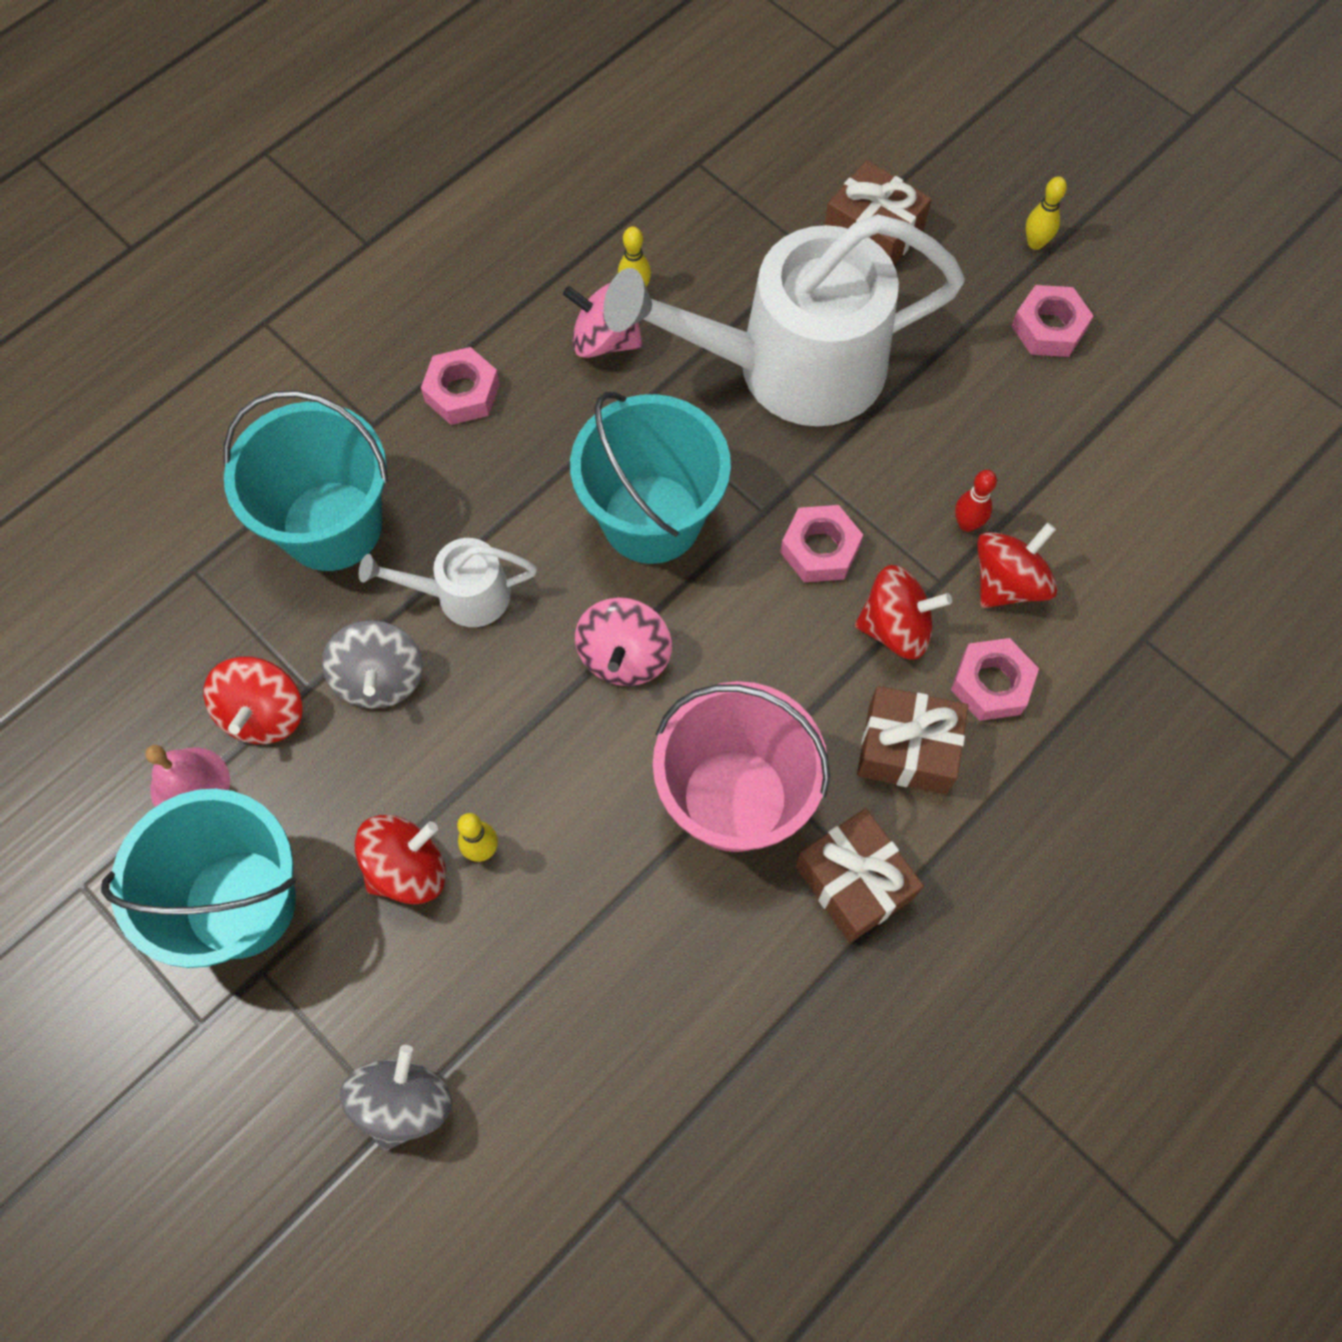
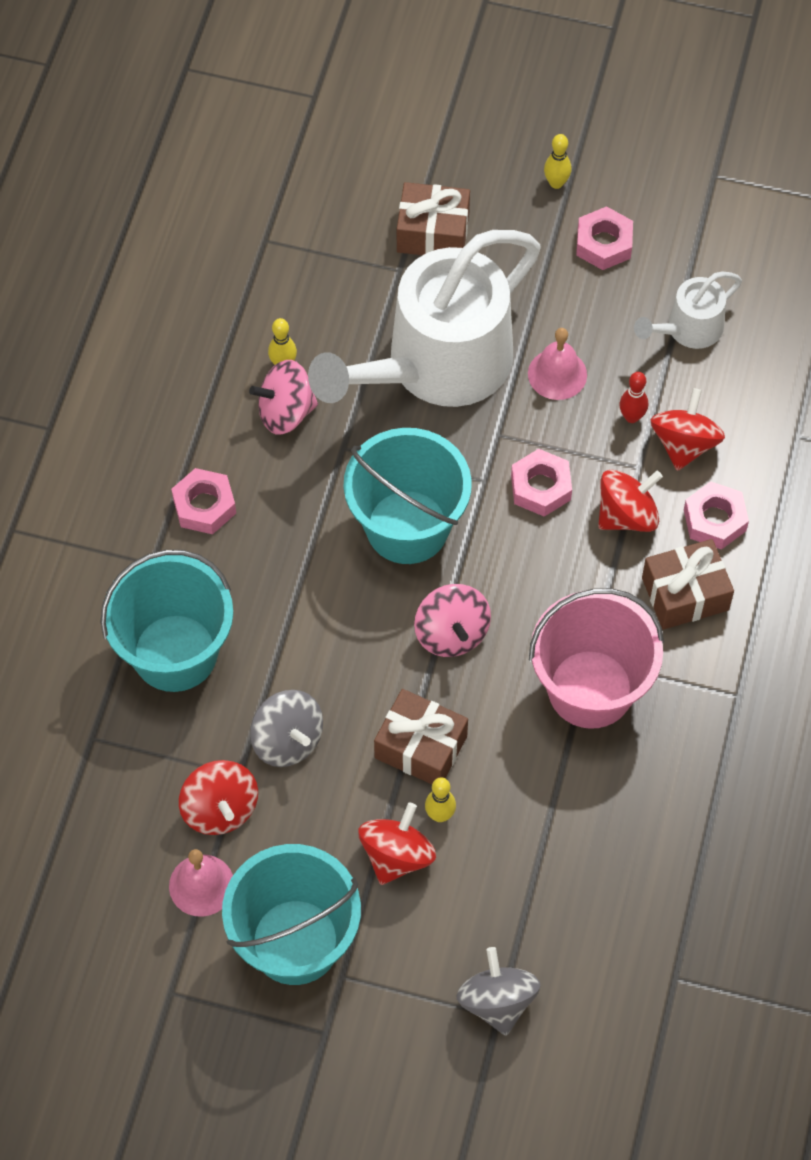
camera: 30 degrees left, 5 degrees down
(462, 595) = (306, 652): white watering can -> white watering can (688, 329)
(854, 882) = (703, 700): brown gift -> brown gift (421, 747)
(913, 438) = (557, 374): none -> pink bell

